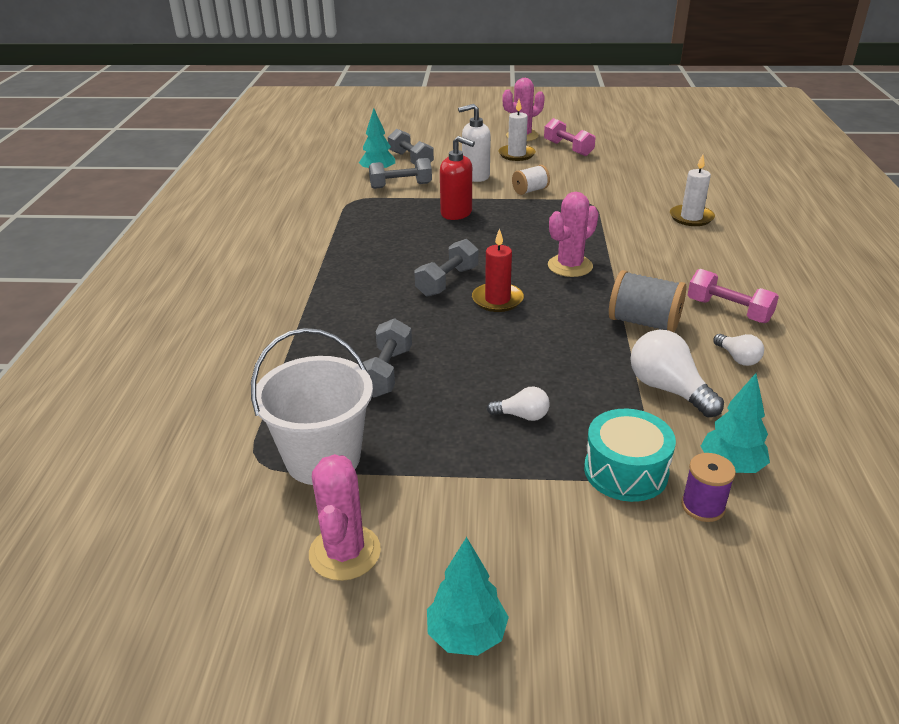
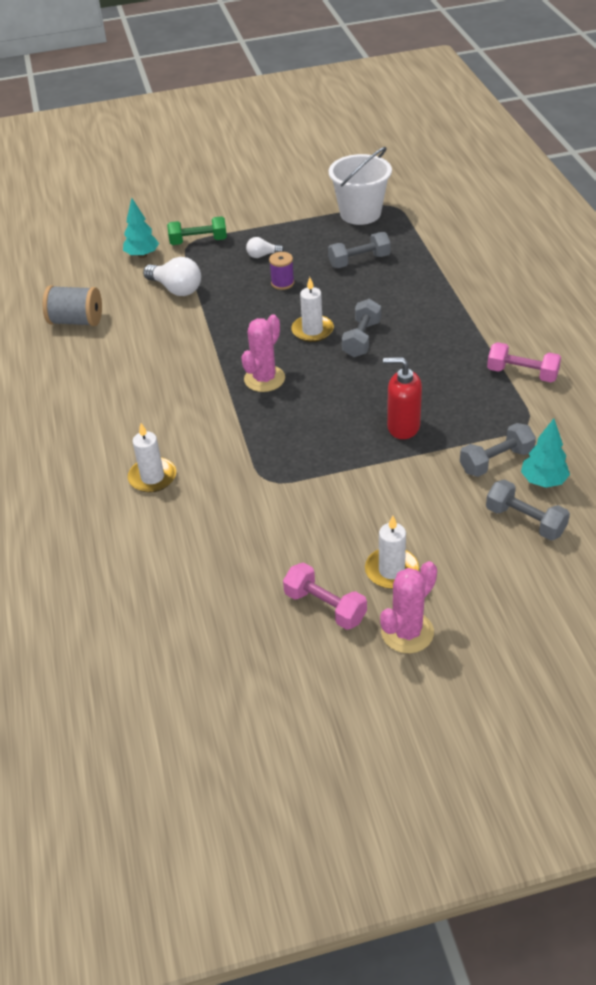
camera: 165 degrees right, 10 degrees up
(345, 552) = (321, 186): pink cactus -> none
(386, 372) = (359, 261): grey dumbbell -> grey dumbbell turned 75 degrees clockwise
(466, 635) = (256, 176): turquoise tree -> none
(475, 176) = (420, 502): white soap dispenser -> none
(497, 300) = (312, 330): red candle -> white candle
(530, 190) = (341, 487): white spool -> none
(626, 471) = (198, 241): turquoise drum -> green dumbbell
(643, 322) = (195, 335): grey spool -> grey spool (76, 321)
(703, 506) = (159, 235): purple spool -> purple spool (282, 283)
(728, 311) = (129, 360): pink dumbbell -> pink dumbbell (522, 373)
(737, 358) = (128, 320): white light bulb -> none

